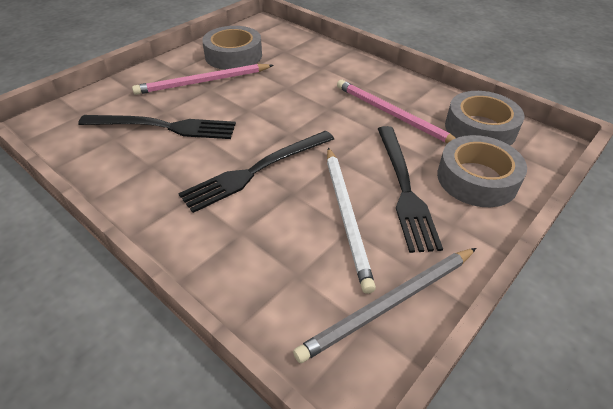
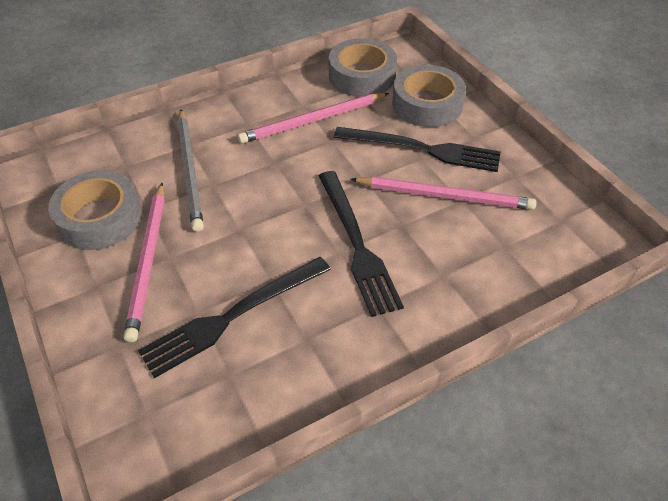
camera: 70 degrees left, 5 degrees up
(164, 127) = (233, 316): black fork -> black fork turned 150 degrees counterclockwise
(346, 216) = (445, 196): white pencil -> pink pencil
(389, 304) = (545, 200): grey pencil -> grey pencil (190, 171)

